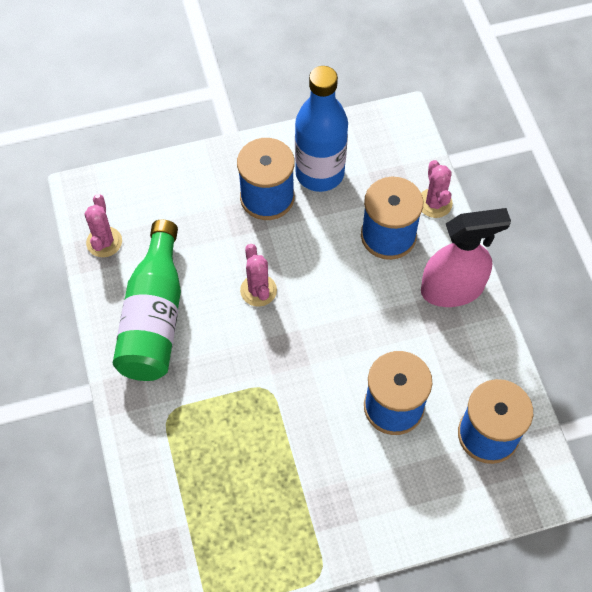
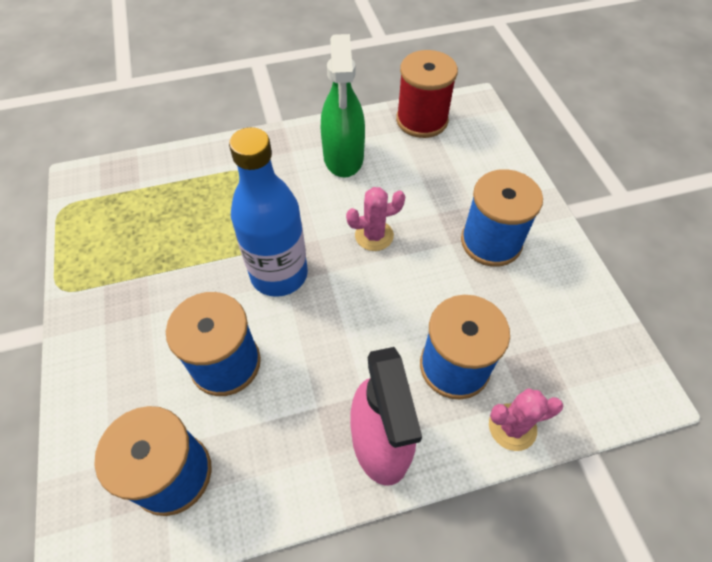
camera: 90 degrees right, 5 degrees down
(104, 242) = (422, 120): pink cactus -> red spool
(154, 317) = (343, 157): green bottle -> green spray bottle
(319, 173) = (533, 292): blue bottle -> blue bottle (279, 274)

